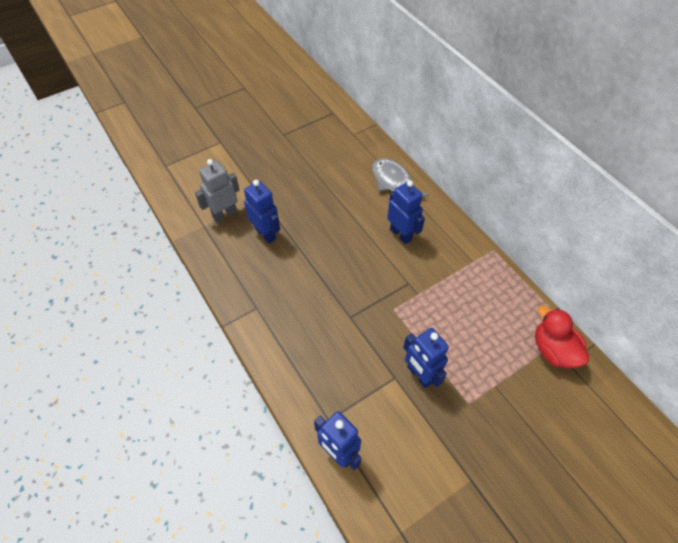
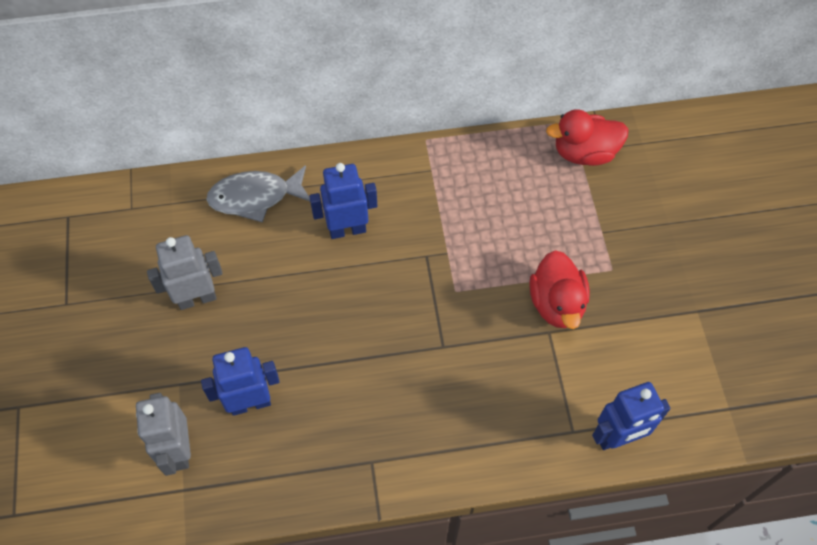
camera: 65 degrees left, 5 degrees up
(316, 184) = (197, 298): none -> grey robot
(419, 375) = (556, 303): blue robot -> red duck

